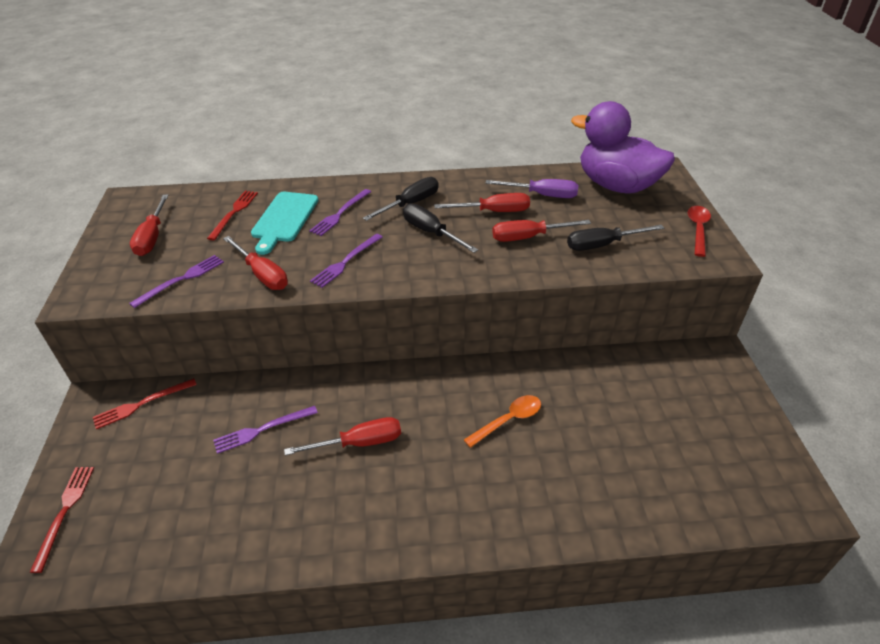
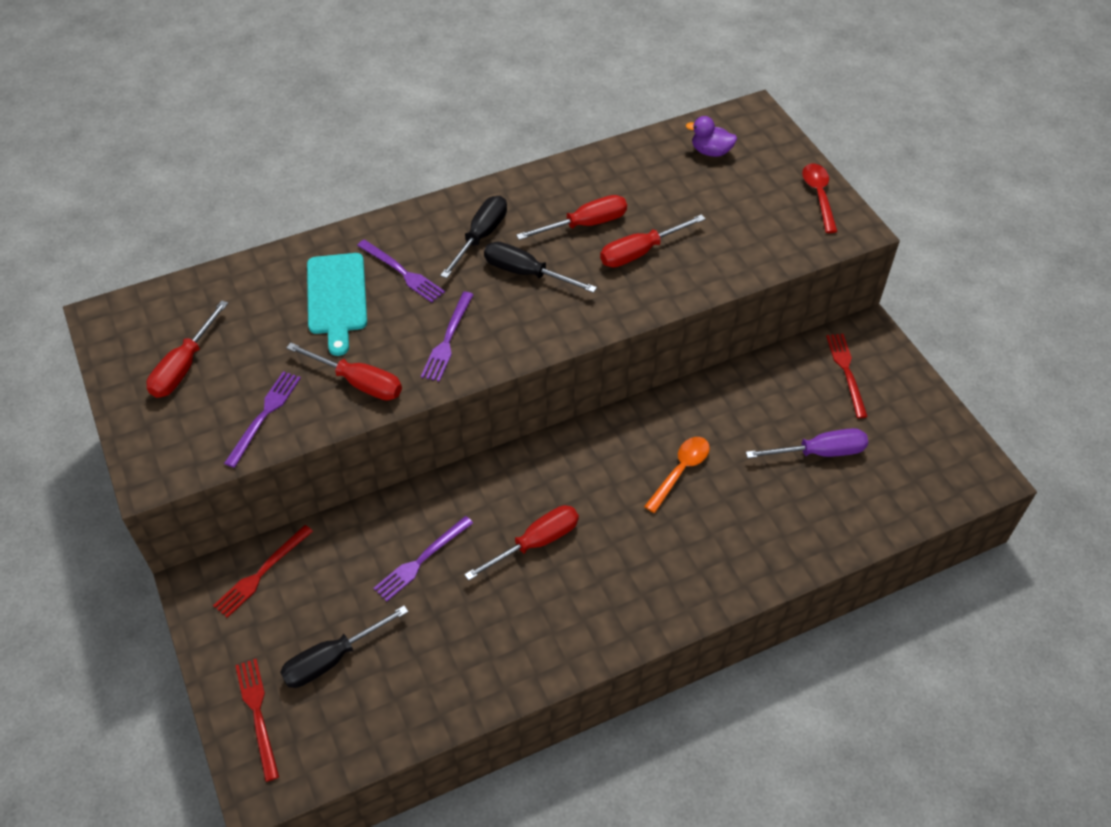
camera: 20 degrees left, 10 degrees up
(152, 237) = (184, 366): red screwdriver -> red screwdriver turned 45 degrees clockwise
(234, 213) = (266, 304): red fork -> red fork (846, 372)
(340, 214) = (402, 272): purple fork -> purple fork turned 60 degrees counterclockwise
(542, 195) = (631, 186): purple screwdriver -> purple screwdriver (819, 452)
(602, 245) = (725, 243): black screwdriver -> black screwdriver (332, 659)
(616, 186) = (711, 151): purple duck -> purple duck, size x0.40

